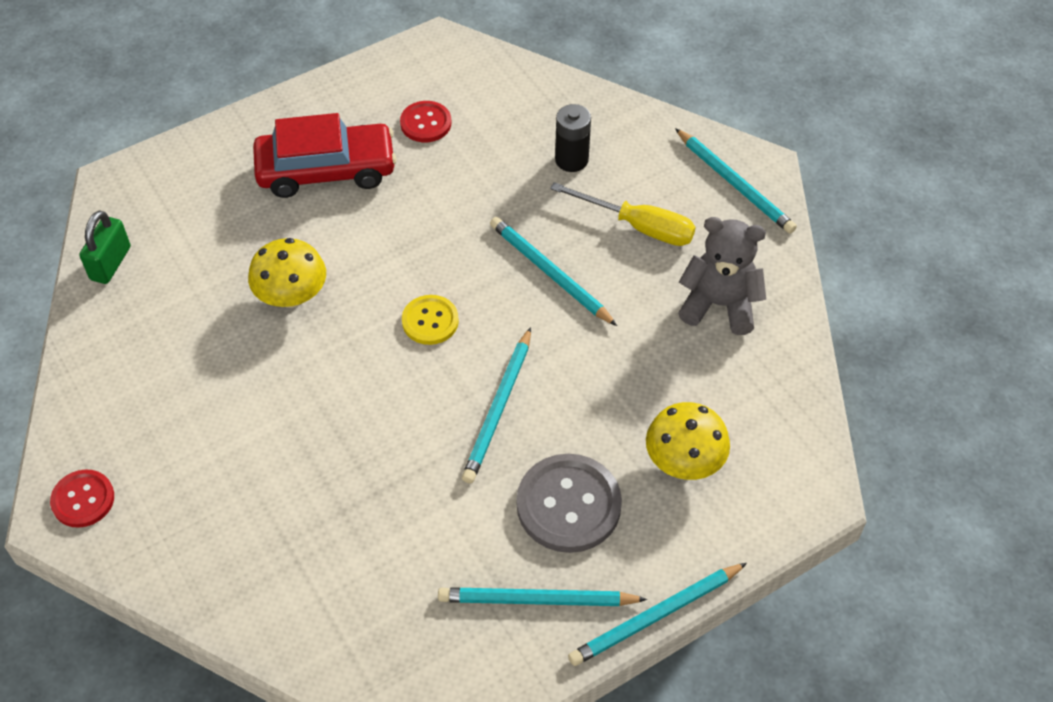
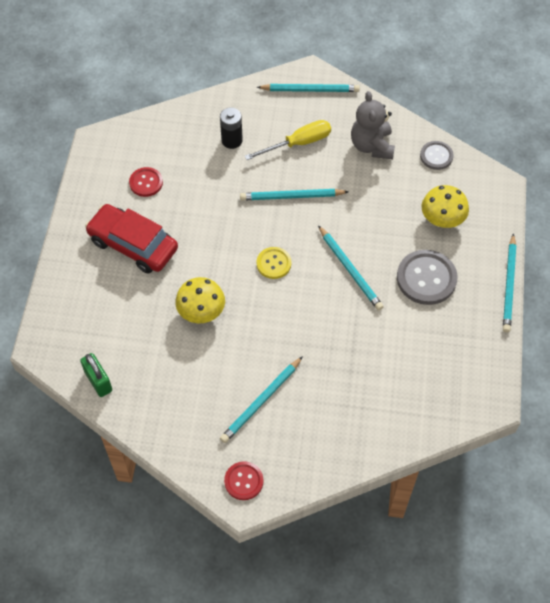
camera: 50 degrees left, 5 degrees up
(326, 170) = (133, 245): red car -> red car turned 90 degrees counterclockwise
(537, 600) = (464, 324): turquoise pencil -> turquoise pencil (261, 401)
(719, 304) = (372, 146): grey teddy bear -> grey teddy bear turned 60 degrees counterclockwise
(782, 387) = (436, 156): none -> grey button

